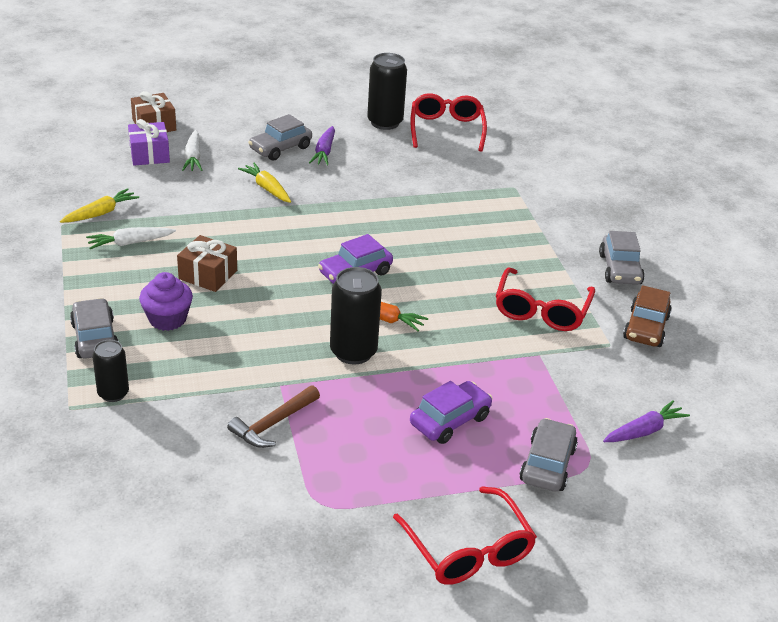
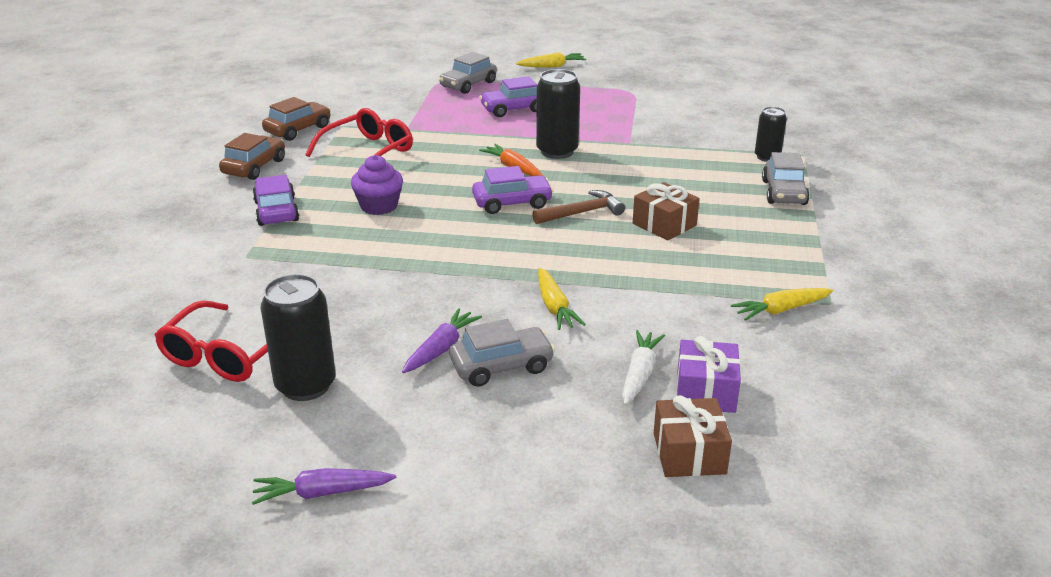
camera: 155 degrees left, 5 degrees down
(130, 243) = (745, 268): white carrot -> none
(167, 319) = (714, 196): purple cupcake -> purple cupcake (379, 206)
(273, 424) = (645, 125): brown hammer -> brown hammer (582, 212)
(468, 550) = (552, 66): red glasses -> yellow carrot
(541, 227) = (276, 211): none -> purple car
(620, 269) = (254, 167): grey car -> brown car
(644, 431) = (384, 87): purple carrot -> purple carrot (322, 493)

